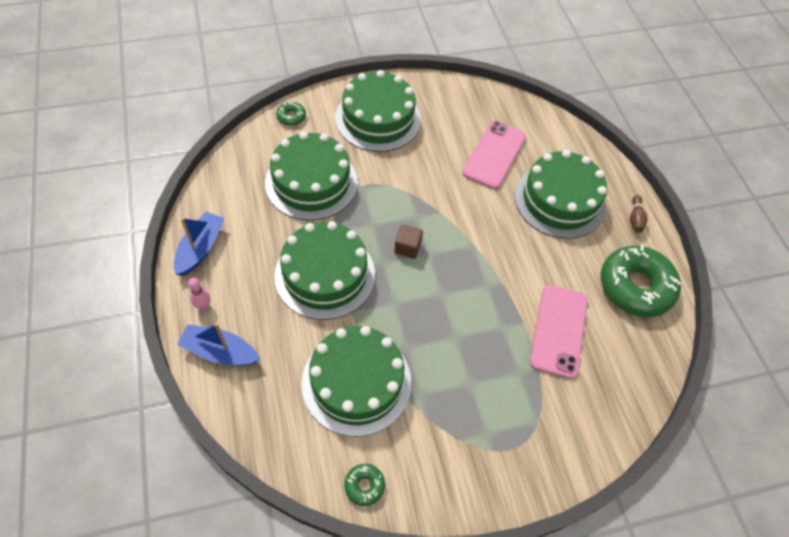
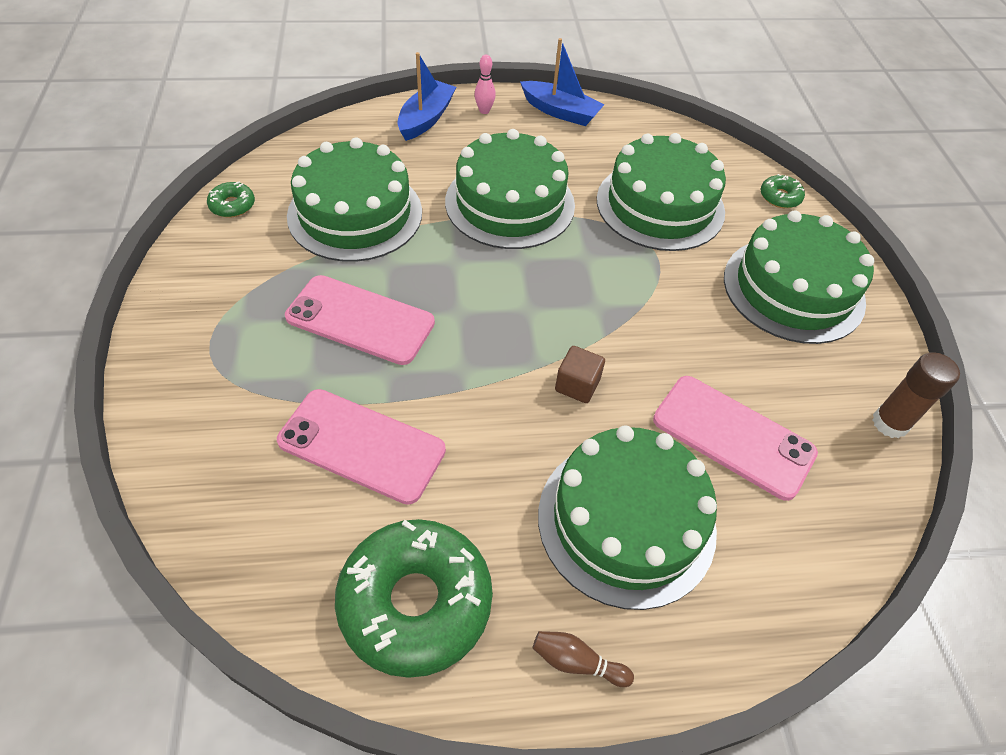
camera: 100 degrees right, 5 degrees down
(407, 248) = (542, 287): brown cube -> brown cube (577, 385)
(464, 353) = (360, 320): none -> pink phone
(465, 91) = (890, 423): none -> brown glue stick

